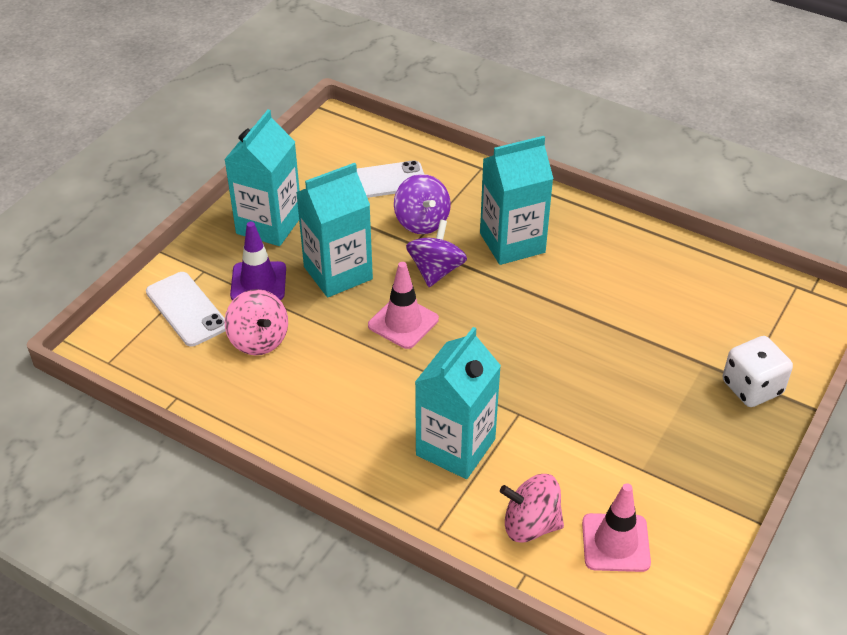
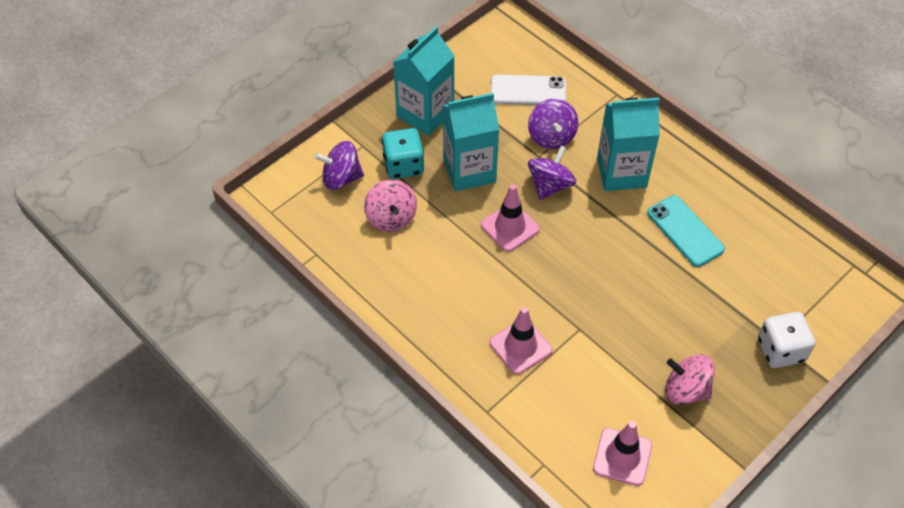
camera: 15 degrees right, 10 degrees up
(186, 309) = (341, 178): white phone -> purple spinning top
(258, 282) = (403, 165): purple traffic cone -> turquoise dice
(455, 447) = (520, 346): turquoise carton -> pink traffic cone
(530, 525) = (560, 426): pink spinning top -> pink spinning top (685, 390)
(603, 288) = (685, 231): none -> turquoise phone

